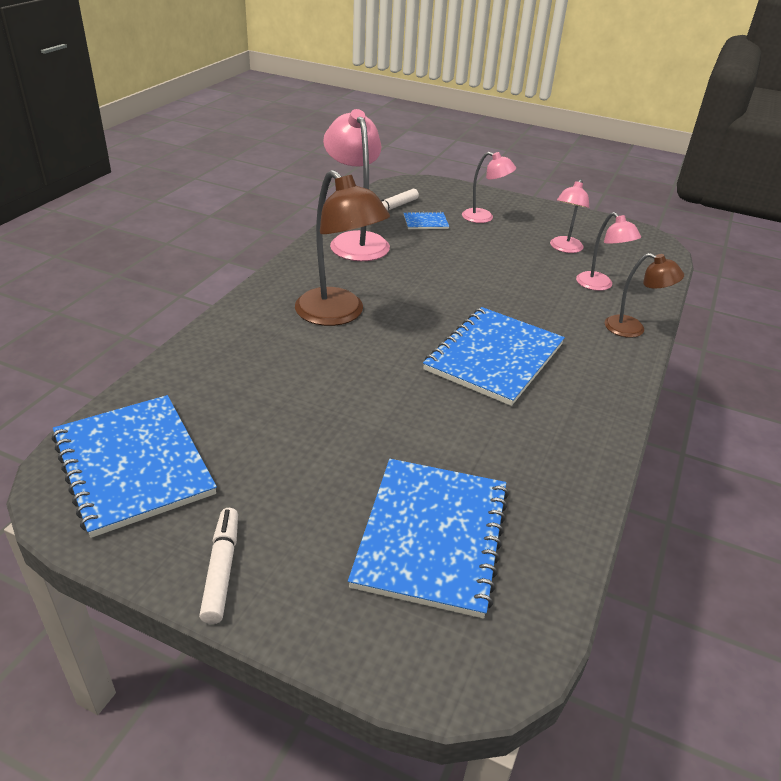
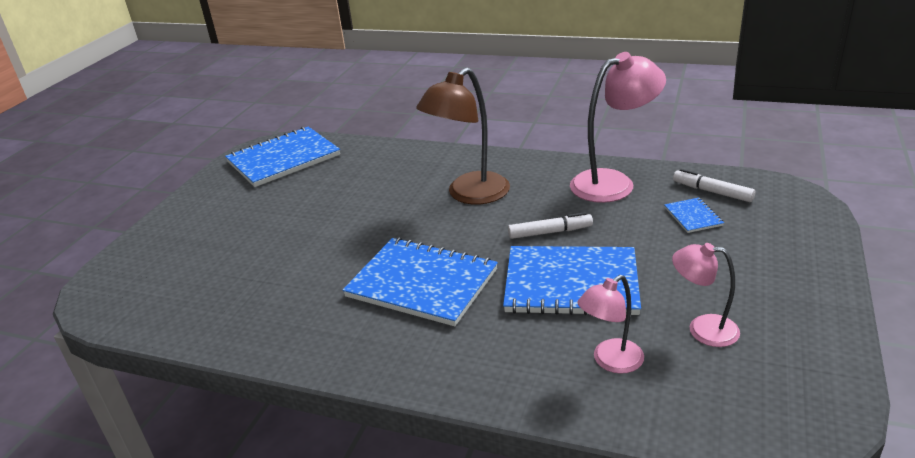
camera: 90 degrees right, 5 degrees down
(221, 569) = (196, 201): white marker -> white marker (550, 232)
(431, 536) = (203, 269): blue notebook -> blue notebook (571, 283)
(484, 218) = (744, 256): pink lamp -> none
(633, 329) = (508, 389): brown lamp -> none

